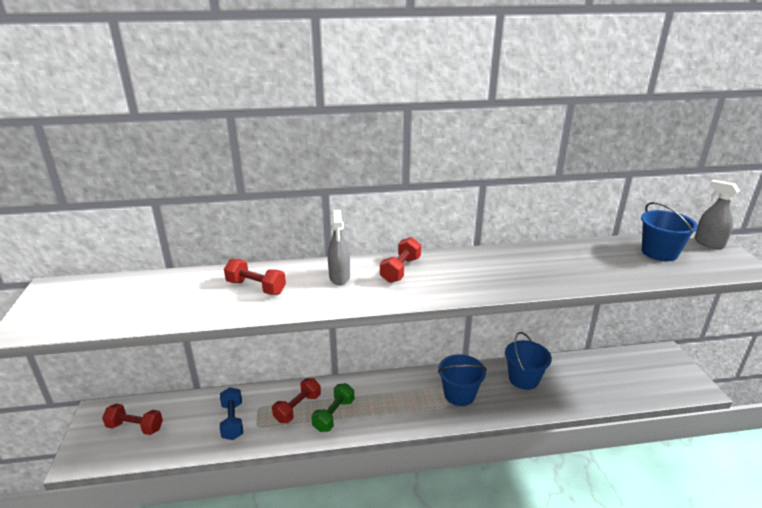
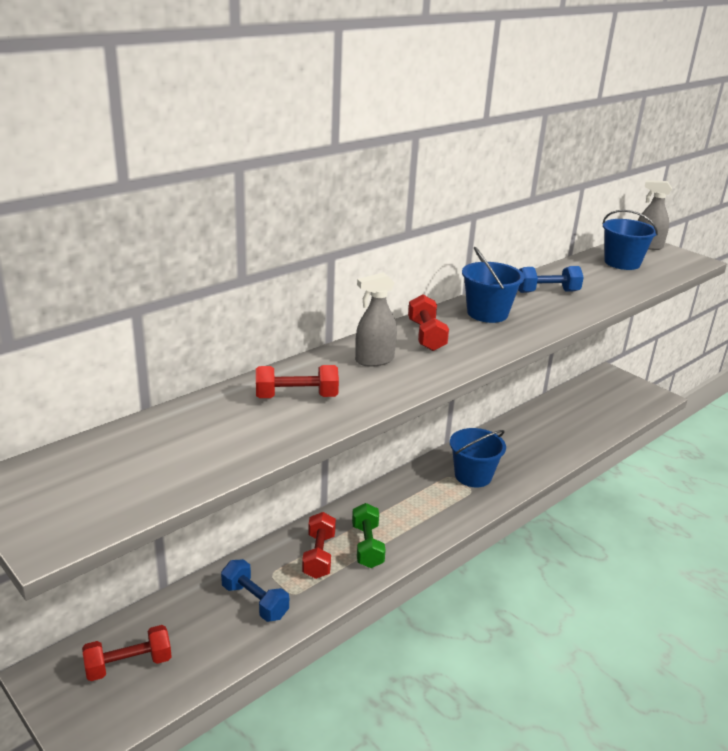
camera: 35 degrees left, 0 degrees up
(339, 277) = (374, 360): grey spray bottle -> grey spray bottle turned 105 degrees clockwise
(523, 379) = (516, 439): blue bucket -> blue bucket (487, 313)
(549, 260) = (547, 292): none -> blue dumbbell

